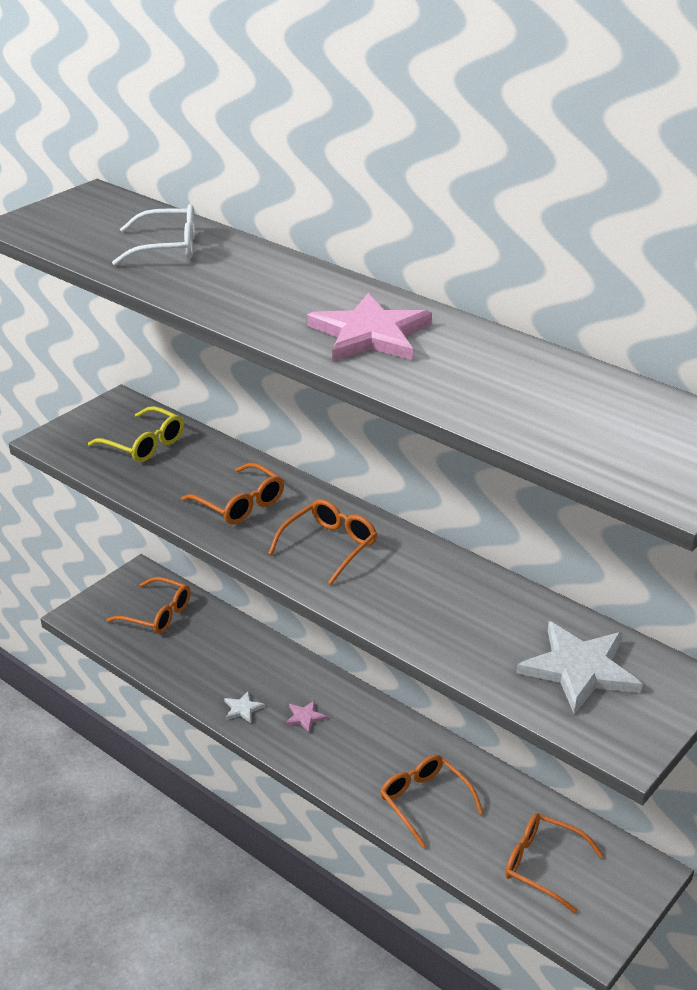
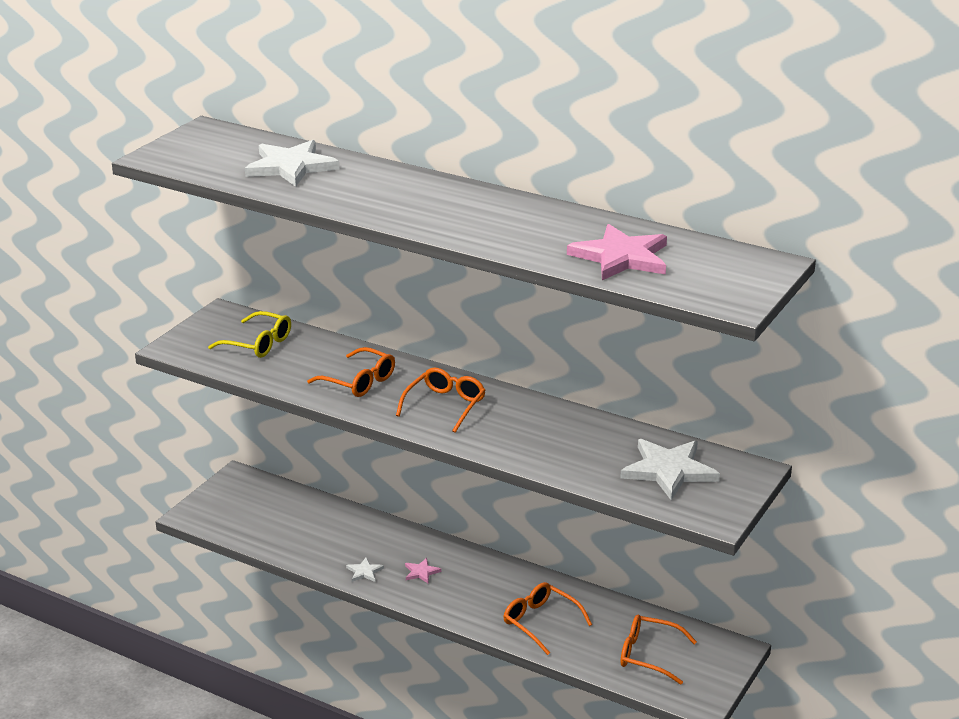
camera: 10 degrees left, 5 degrees down
(157, 614) = (264, 507): orange glasses -> none
(168, 248) = (291, 167): white glasses -> white star
(370, 334) = (481, 218): pink star -> pink star (621, 257)

